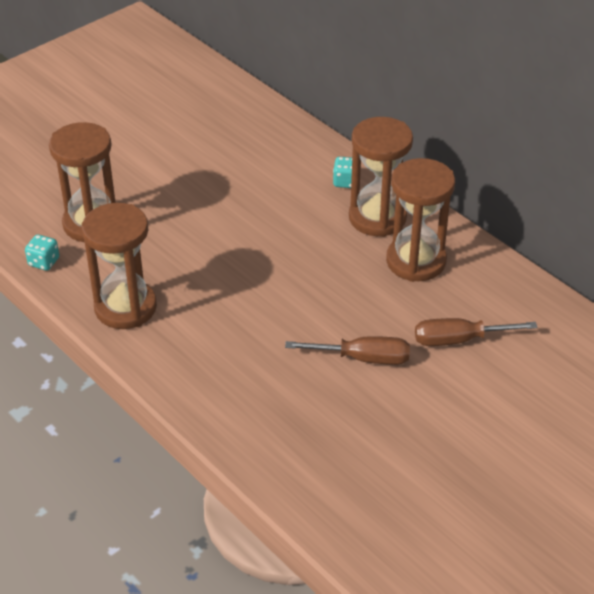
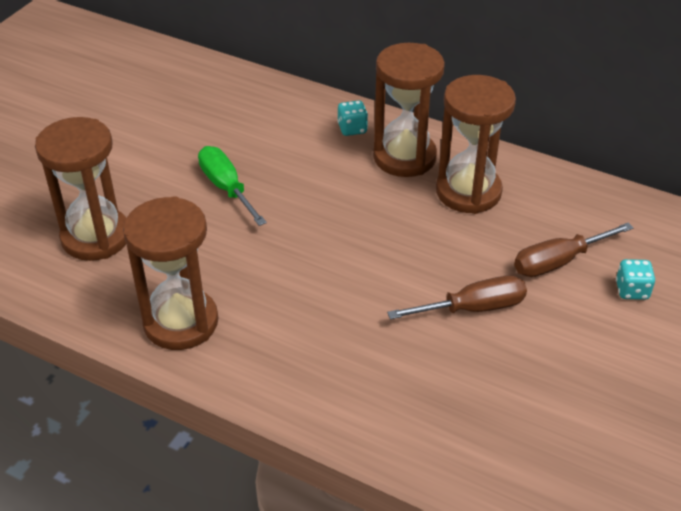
camera: 20 degrees left, 0 degrees up
(44, 262) = (58, 295): turquoise dice -> turquoise dice (632, 290)
(213, 208) = (226, 188): none -> green screwdriver

